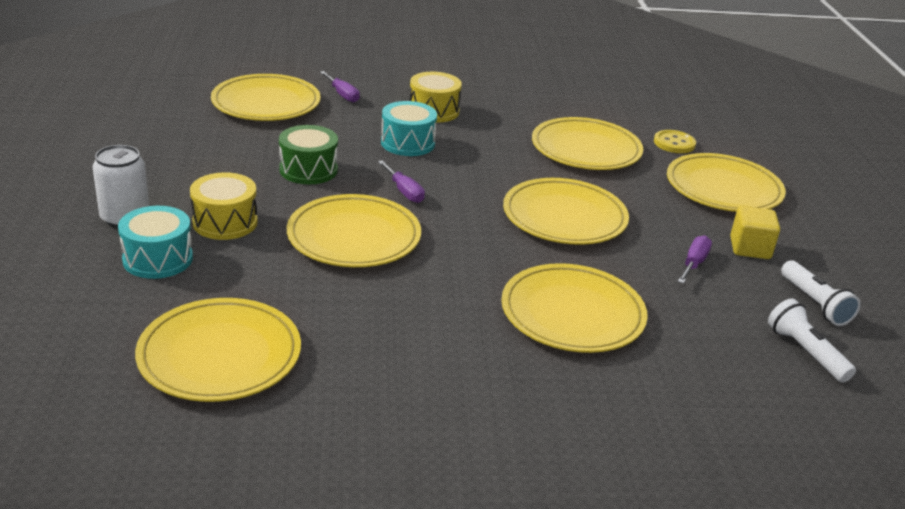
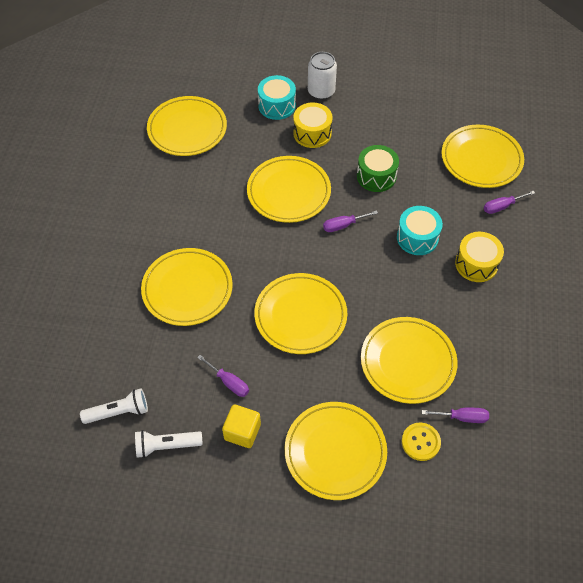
camera: 105 degrees right, 25 degrees up
(630, 123) = (462, 417): none -> purple screwdriver

